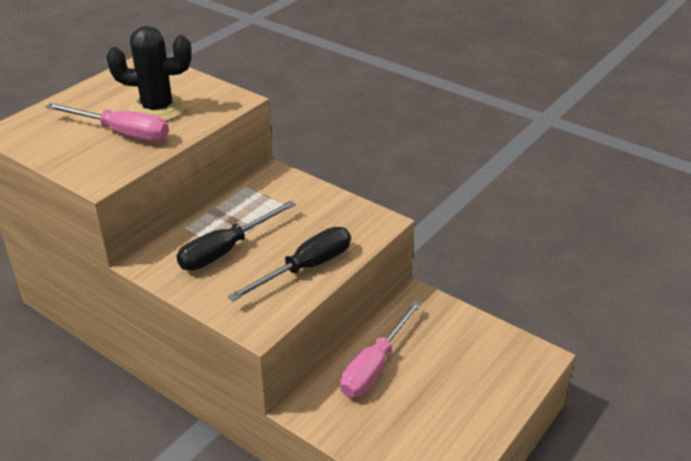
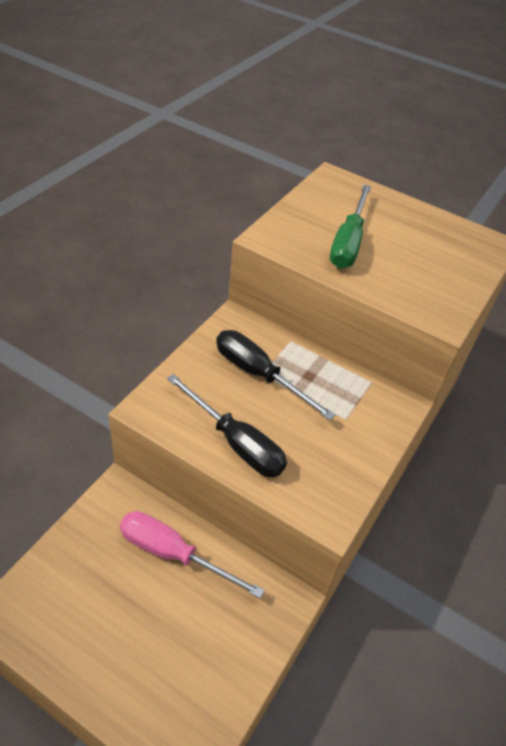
camera: 80 degrees right, 10 degrees up
(122, 133) = (348, 242): pink screwdriver -> green screwdriver
(157, 109) = (401, 260): black cactus -> none

